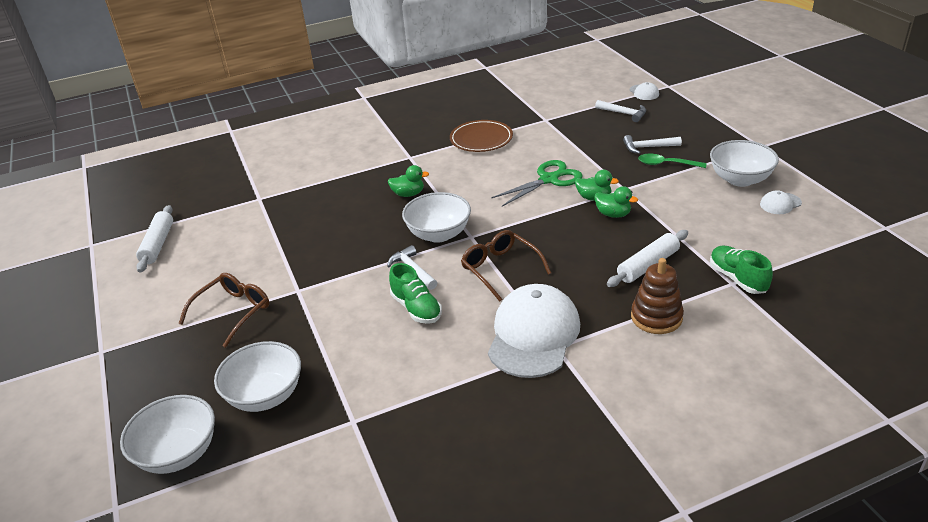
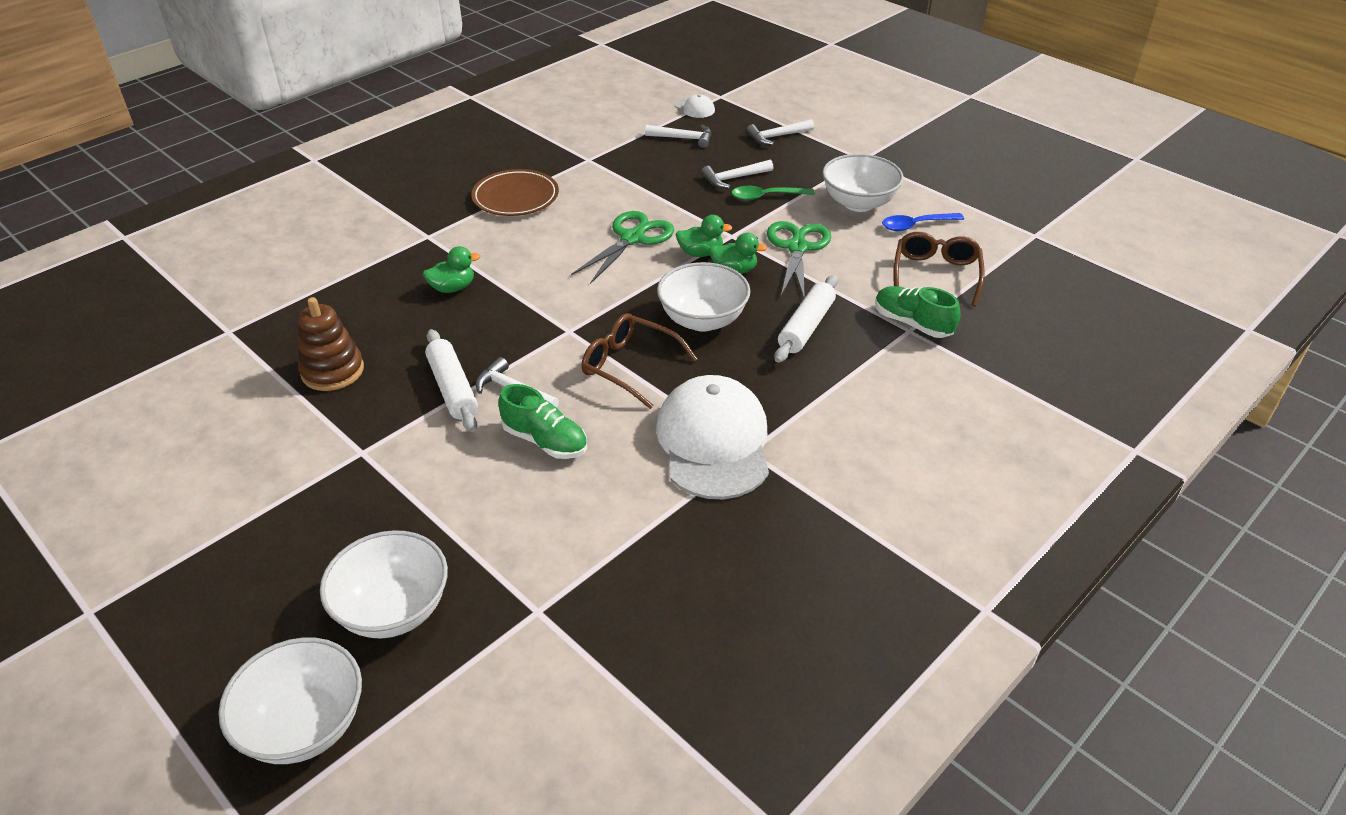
camera: 25 degrees left, 5 degrees up
(158, 244) = (95, 430): white rolling pin -> white rolling pin (453, 388)
(234, 311) = (279, 503): brown glasses -> brown glasses (936, 274)
(439, 234) = (524, 335): white bowl -> white bowl (702, 320)
(656, 317) = (846, 388): brown stacking toy -> brown stacking toy (332, 371)
(671, 205) = (797, 248): none -> green scissors
(698, 121) = (777, 136): none -> white hammer
(780, 203) = (915, 225): white cap -> blue spoon

